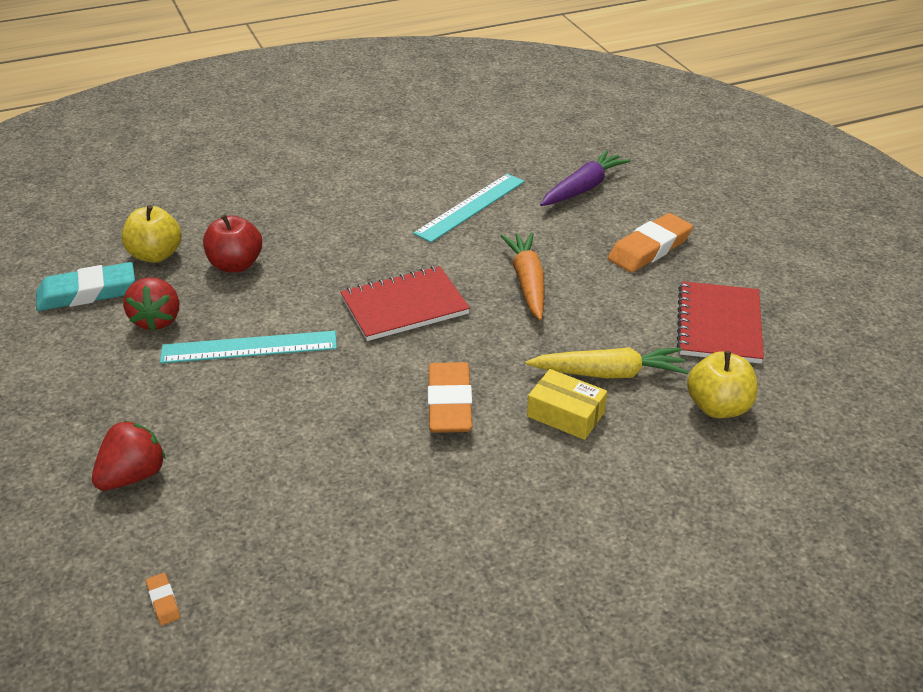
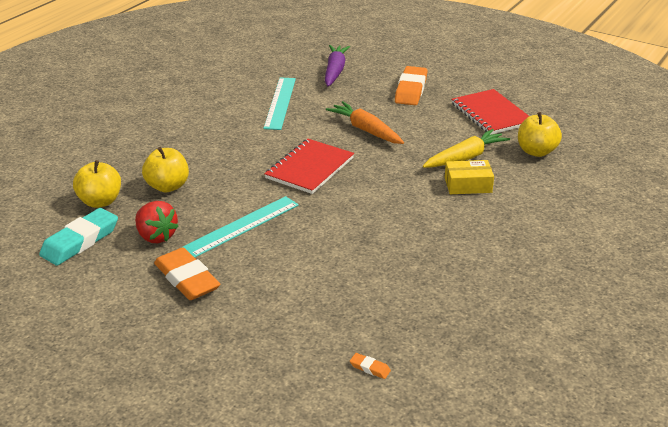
camera: 35 degrees left, 5 degrees down
(133, 476) = (262, 320): red strawberry -> none
(236, 265) = (168, 186): red apple -> yellow apple
(450, 403) = (401, 205): orange eraser -> orange eraser (187, 279)

